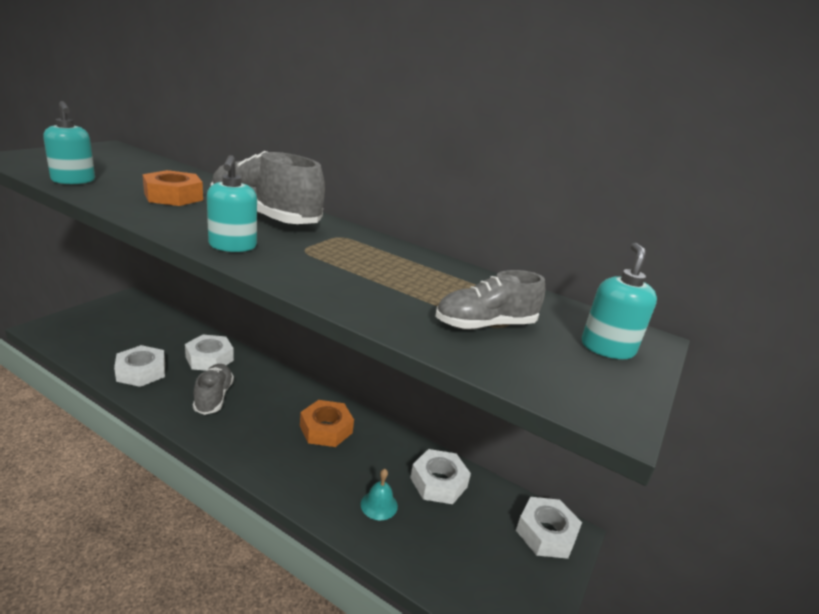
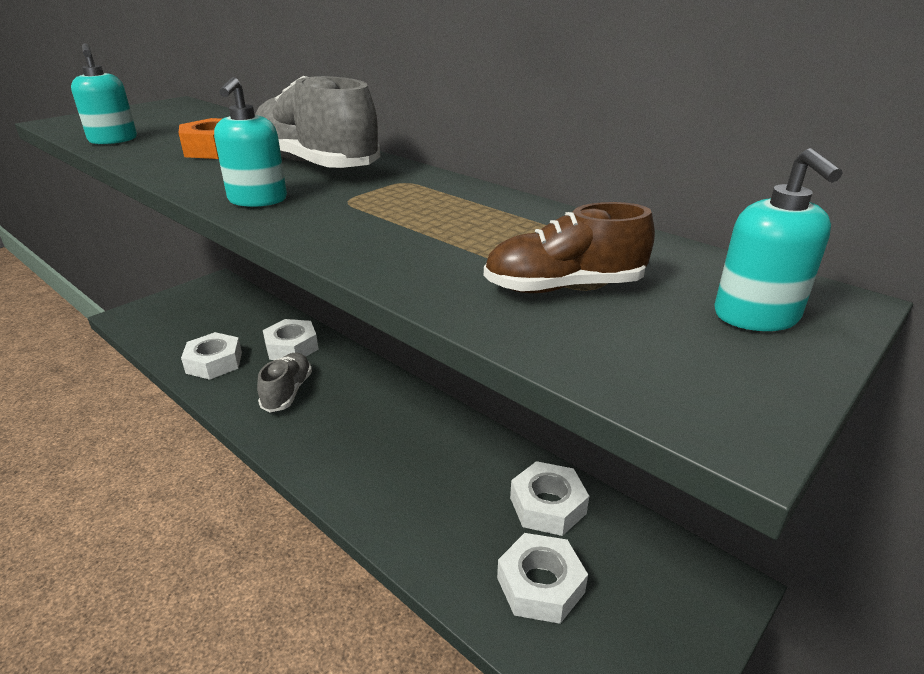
camera: 15 degrees right, 5 degrees up
(326, 429) = (413, 432): orange nut -> none
(379, 505) = (463, 531): turquoise bell -> none
(485, 325) = (564, 287): grey shoe -> brown shoe
(546, 533) = (692, 584): white nut -> white nut (540, 585)
(607, 348) = (756, 316): turquoise soap dispenser -> turquoise soap dispenser turned 150 degrees clockwise

